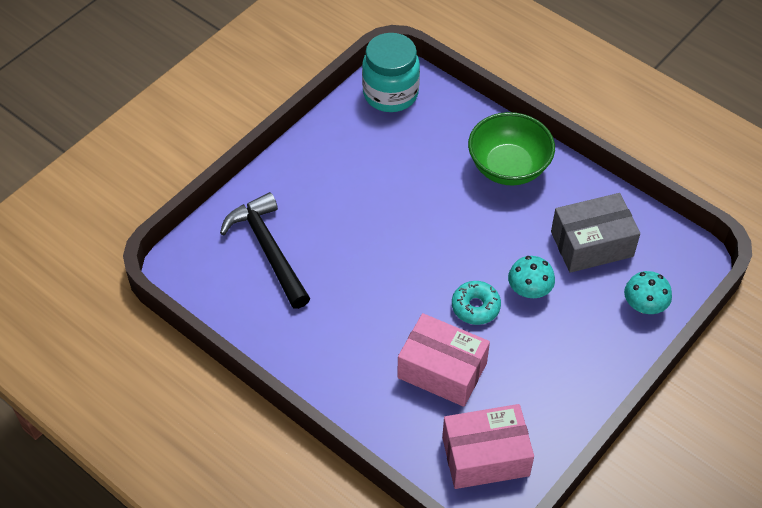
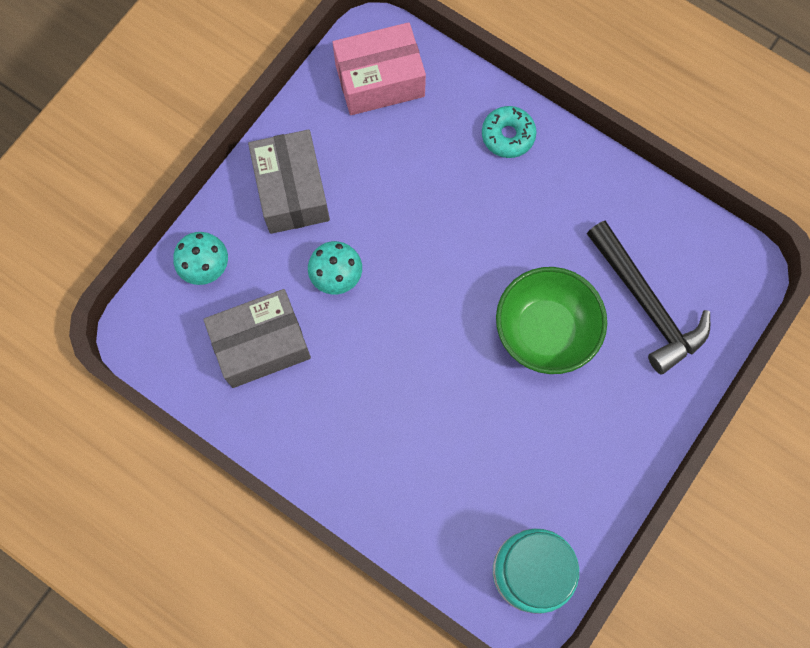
camera: 175 degrees right, 20 degrees up
(442, 370) = (429, 168): pink box -> none
(475, 307) = (397, 248): turquoise donut -> turquoise donut (508, 136)
(508, 167) = (364, 454): green bowl -> green bowl (545, 331)
(570, 360) = (292, 191): none -> grey box

